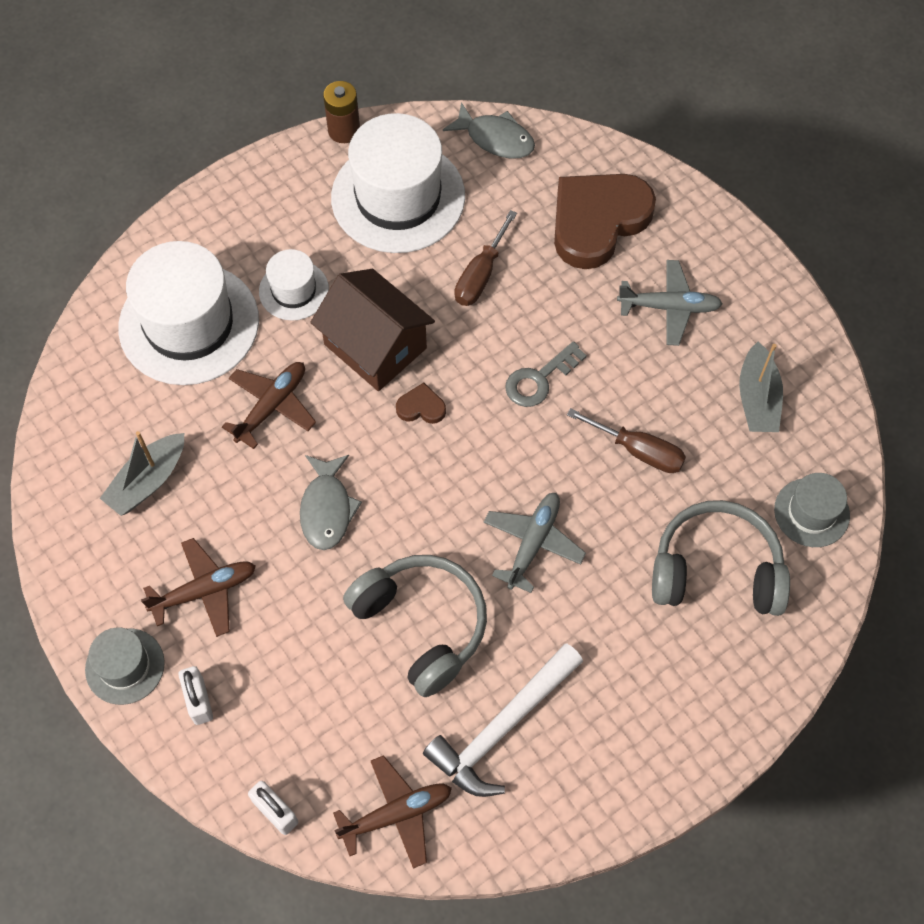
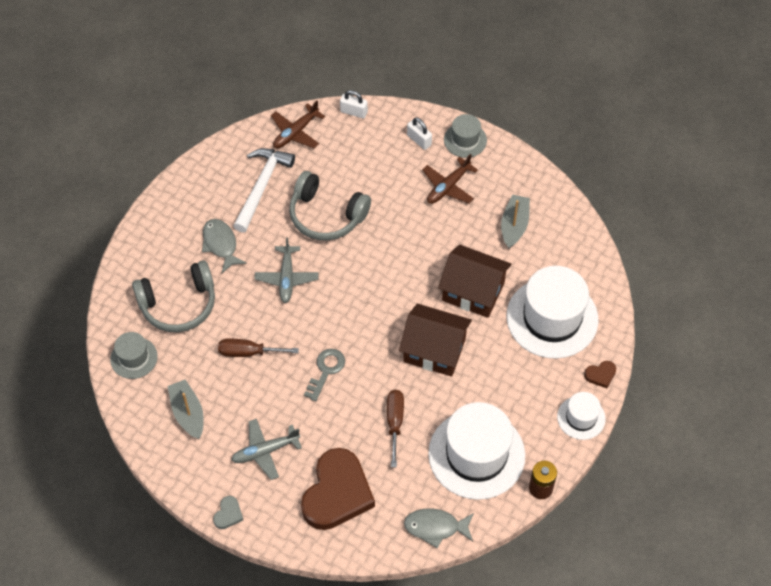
camera: 155 degrees right, 5 degrees down
(272, 406) = (473, 291): brown plane -> brown house
(294, 290) = (504, 364): white hat -> white hat (581, 417)
(327, 509) = (409, 250): grey fish -> grey fish (221, 244)
(421, 407) = (387, 326): brown heart -> brown heart (600, 375)
(748, 251) = (228, 514): none -> grey heart

